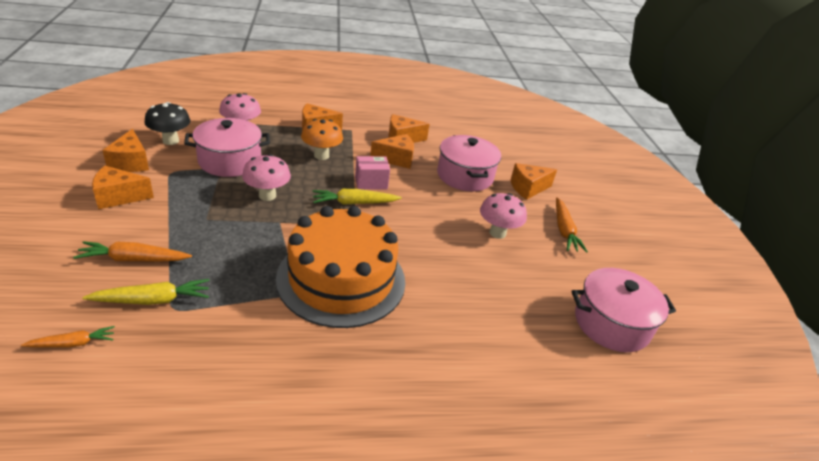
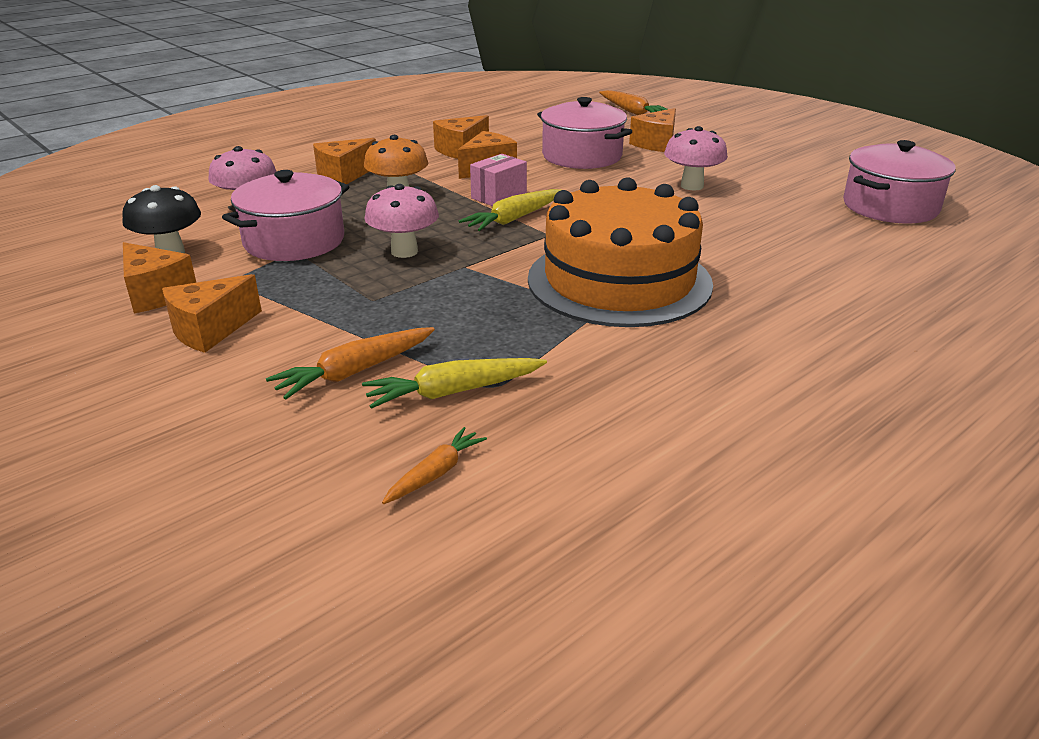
camera: 30 degrees left, 5 degrees down
(153, 300) = (453, 392): yellow carrot -> yellow carrot turned 150 degrees counterclockwise
(564, 230) = (742, 161): orange carrot -> orange carrot (632, 112)

